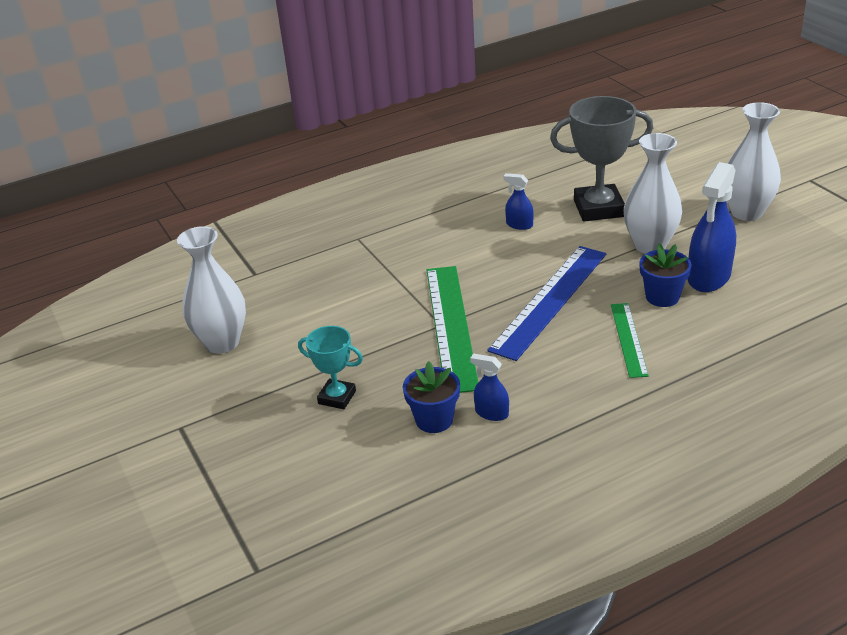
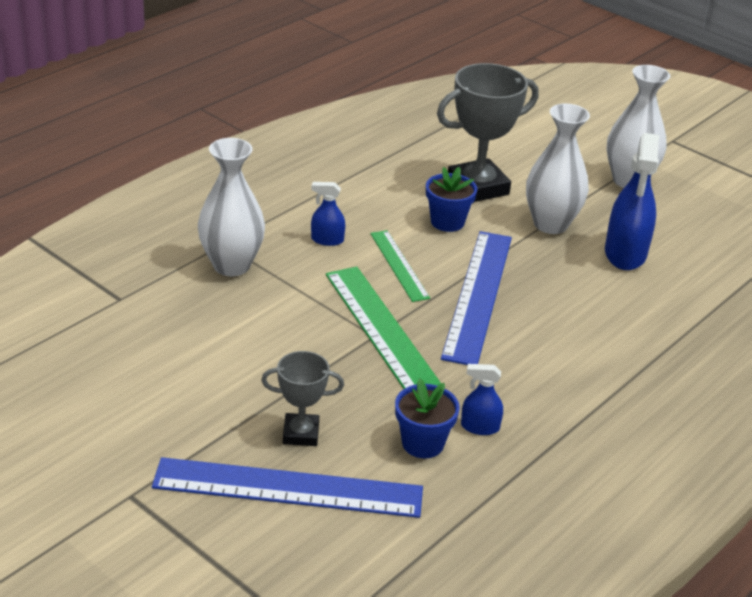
camera: 25 degrees left, 0 degrees up
(222, 342) = (126, 387): white vase -> white vase (231, 265)
(303, 440) = (288, 488): none -> blue ruler
(337, 397) = (301, 433): turquoise trophy -> grey trophy
(519, 225) = (402, 212): blue spray bottle -> blue spray bottle (327, 240)
(628, 339) = (579, 329): green ruler -> green ruler (399, 265)
(662, 297) = (590, 279): blue flower pot -> blue flower pot (447, 222)

